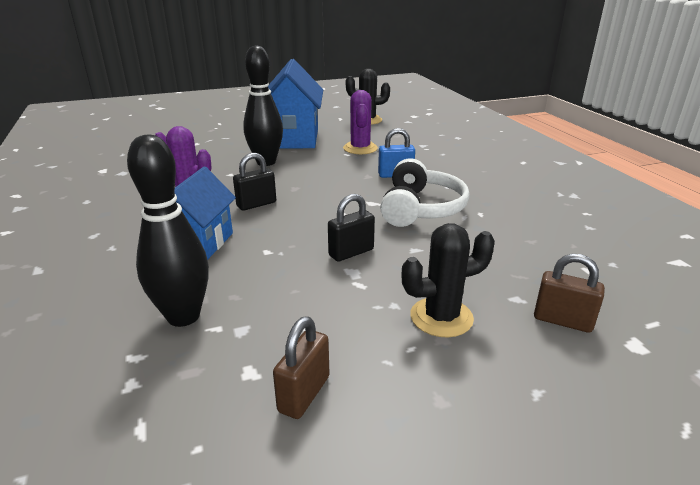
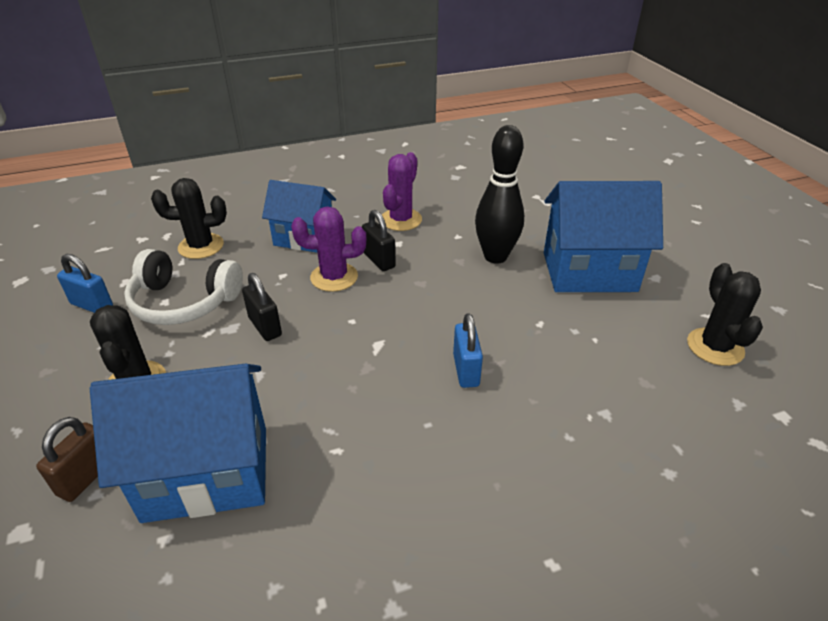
camera: 90 degrees right, 10 degrees up
(183, 316) = (201, 246): black bowling pin -> black cactus
(304, 394) = (92, 305): brown padlock -> blue padlock
(360, 148) = (566, 336): purple cactus -> purple cactus (334, 277)
(420, 208) = (357, 388): white headphones -> white headphones (184, 302)
(525, 260) = (207, 473): none -> blue house

